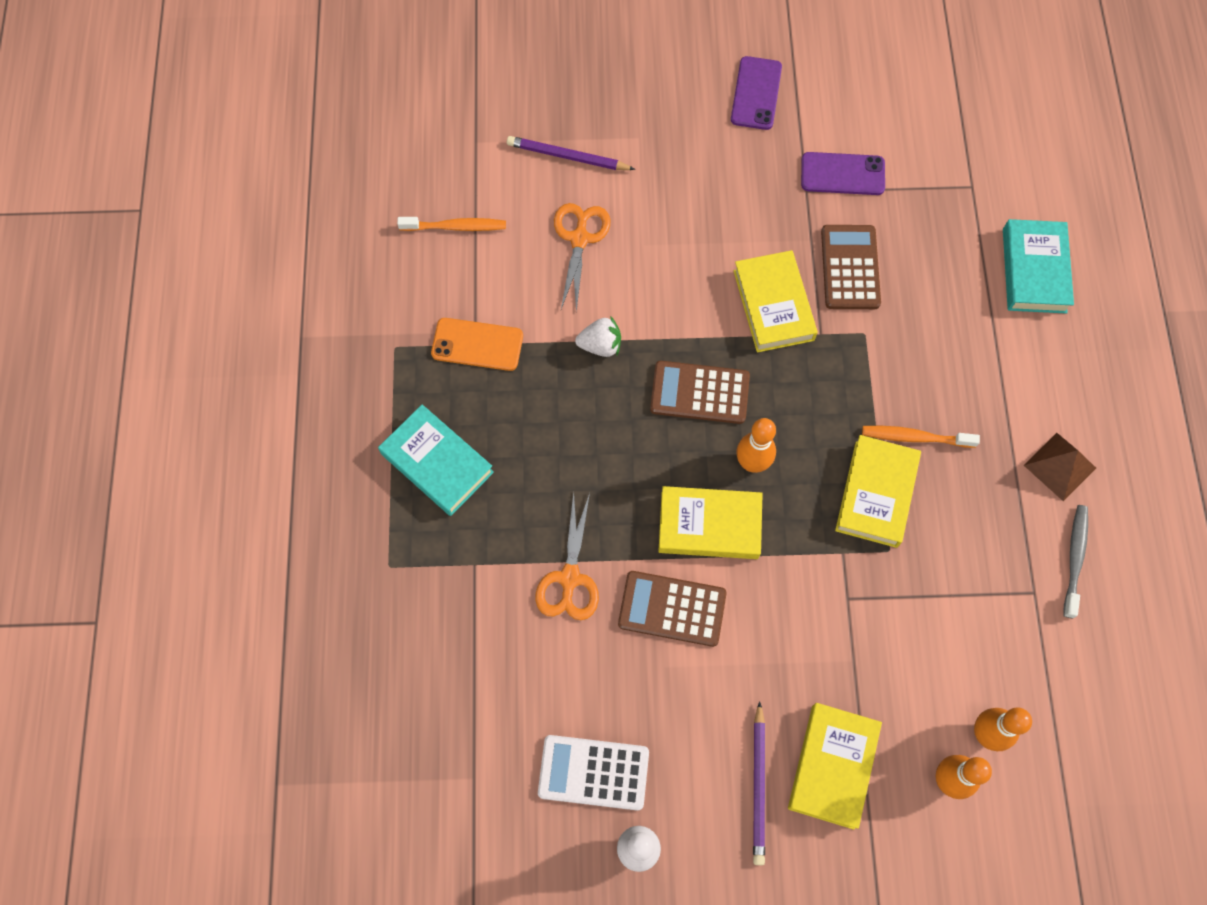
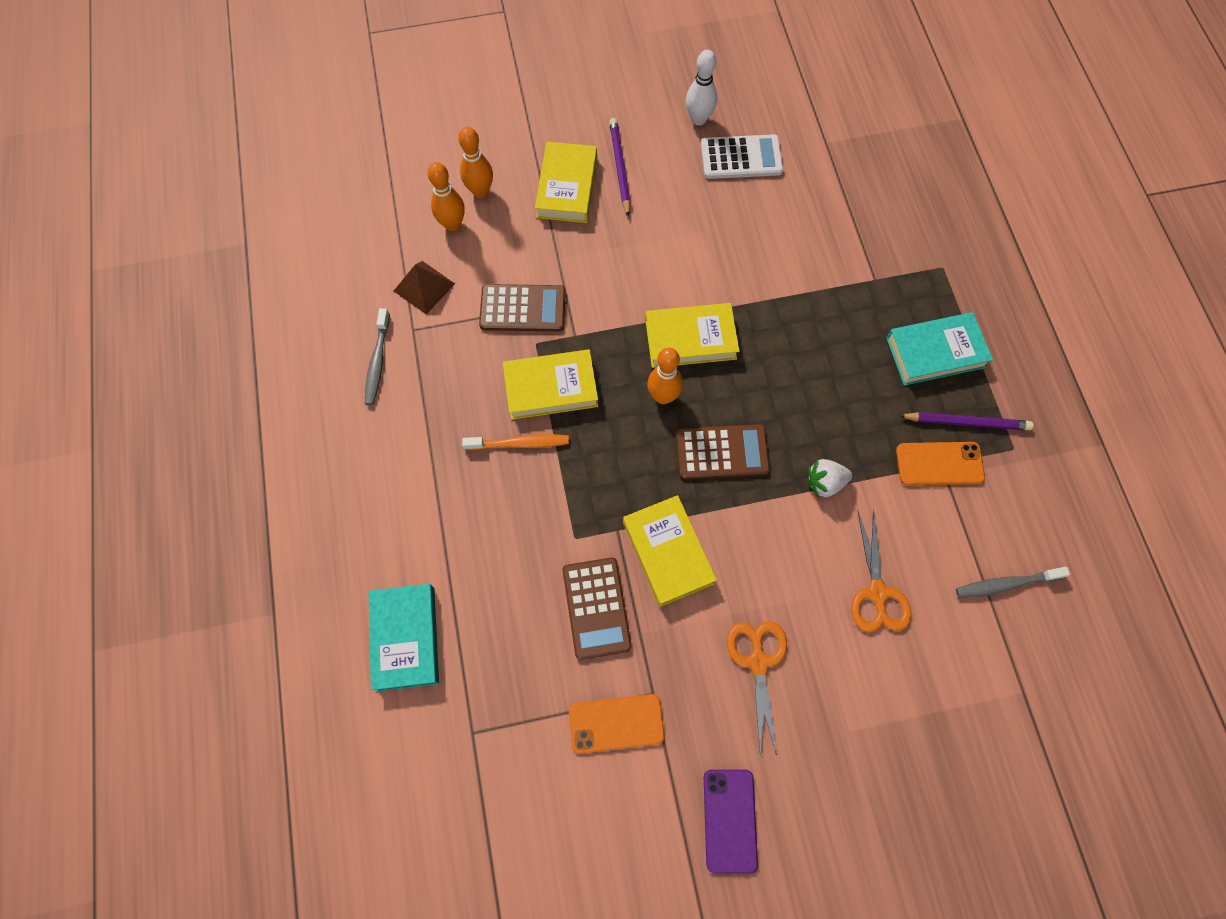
camera: 170 degrees right, 0 degrees up
(437, 463) = (935, 352): turquoise book -> turquoise book turned 45 degrees counterclockwise
(456, 227) = (1005, 584): orange toothbrush -> grey toothbrush
(568, 156) = (919, 691): purple pencil -> purple pencil (966, 422)
(569, 578) = (795, 281): orange scissors -> orange scissors (758, 662)
(672, 609) = (708, 272): brown calculator -> brown calculator (523, 308)
(842, 174) = (616, 723): purple phone -> orange phone
(876, 494) = (551, 388): yellow book -> yellow book turned 75 degrees clockwise
(1060, 466) = (387, 438): brown pyramid -> brown pyramid (424, 287)

